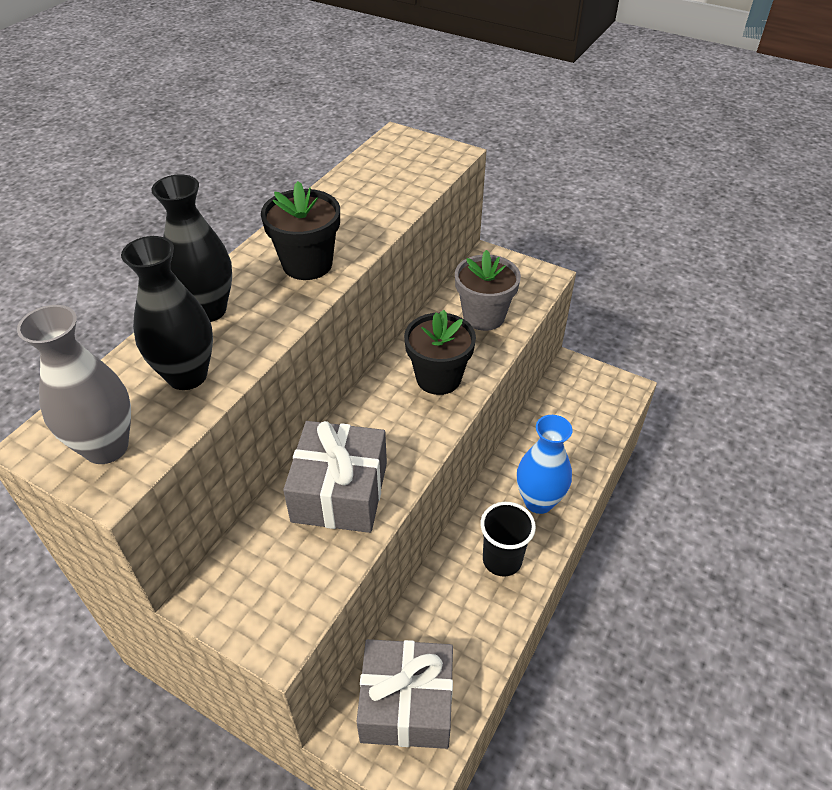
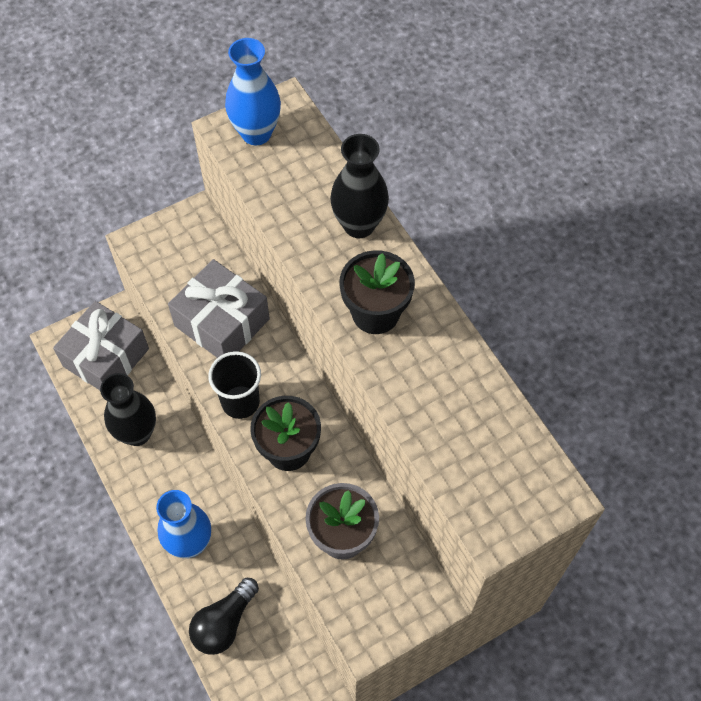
camera: 120 degrees right, 15 degrees up
(106, 447) = (256, 133): grey vase -> blue vase
(187, 375) = (293, 191): black vase -> black vase (137, 433)
(502, 560) = (159, 479): black cup -> black cup (240, 402)
(578, 443) = (224, 623): none -> black light bulb

